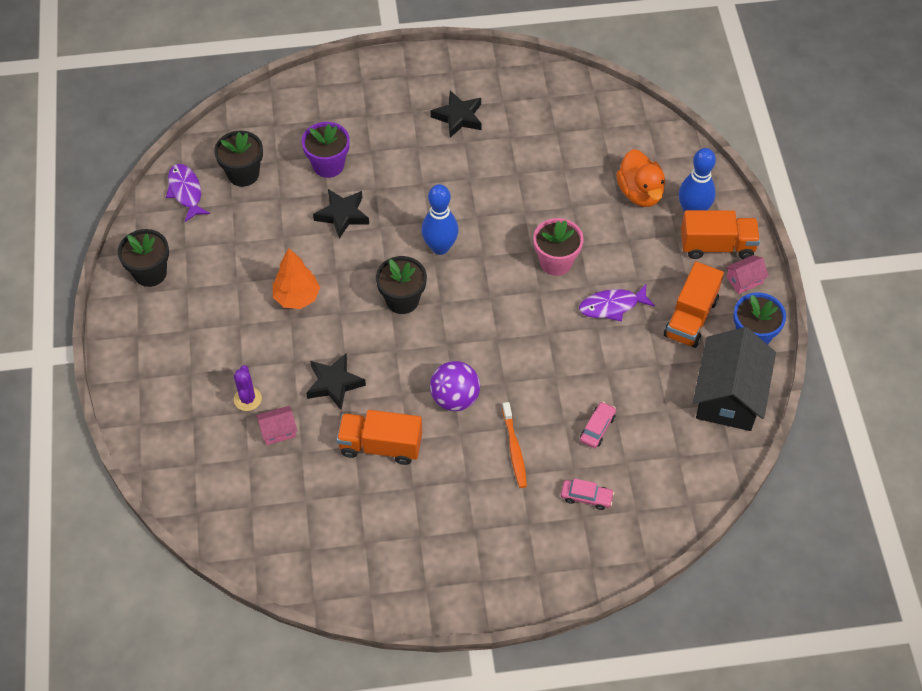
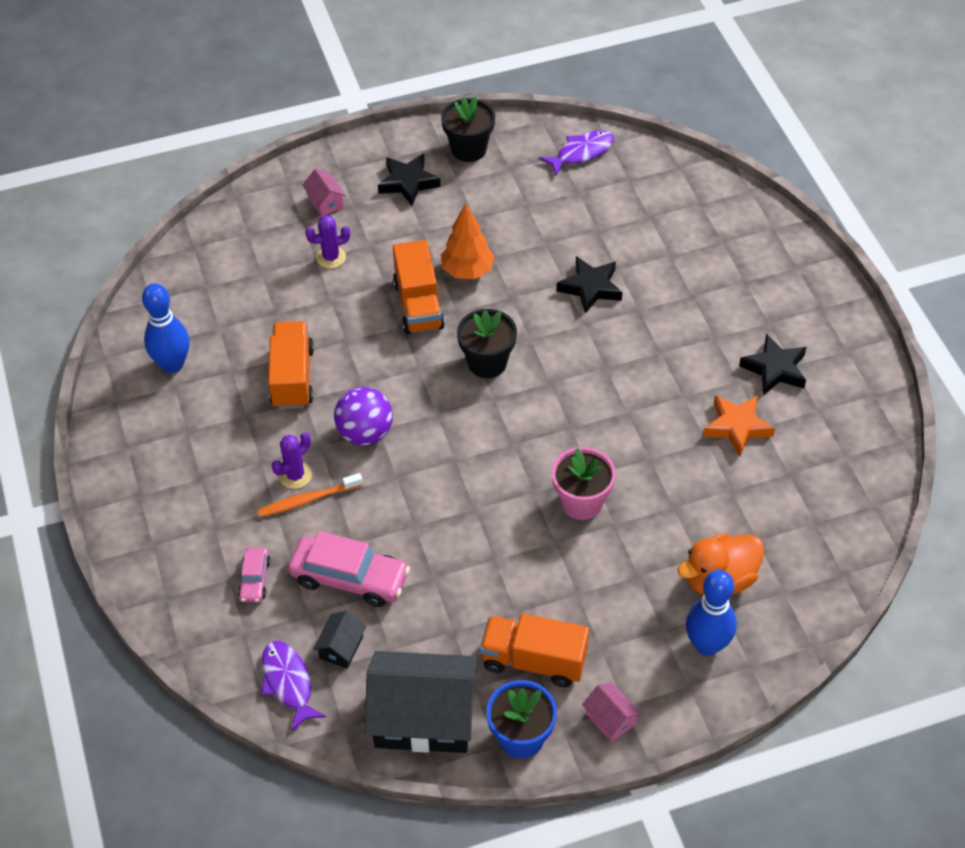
camera: 80 degrees right, 5 degrees down
(243, 174) = (621, 193): black flower pot -> none
(278, 430) = (297, 289): pink house -> pink house (325, 202)
(328, 165) = (658, 262): purple flower pot -> none
(334, 384) = (363, 324): black star -> black star (408, 183)
(440, 247) = (571, 384): blue bowling pin -> blue bowling pin (173, 364)
(487, 455) = (295, 475): none -> purple cactus
(507, 152) = (737, 427): none -> orange star
(597, 428) = (349, 578): pink car -> pink car, size x1.91
(612, 306) = (530, 571): purple fish -> purple fish (288, 683)
(660, 442) = (341, 647): none -> black house
(717, 246) = (658, 680): orange truck -> orange truck (418, 305)

